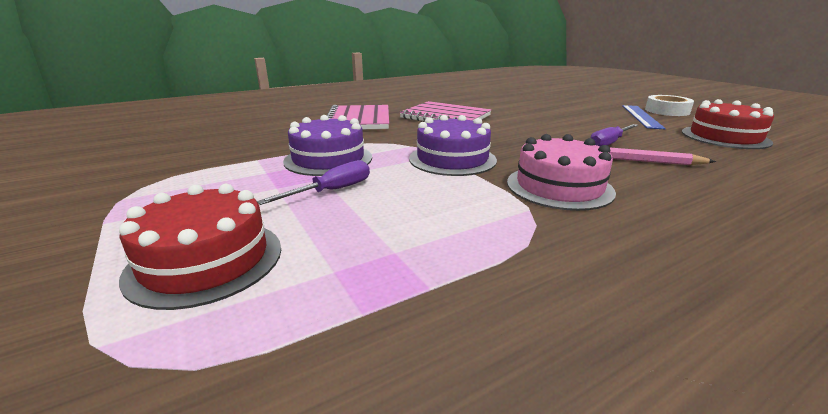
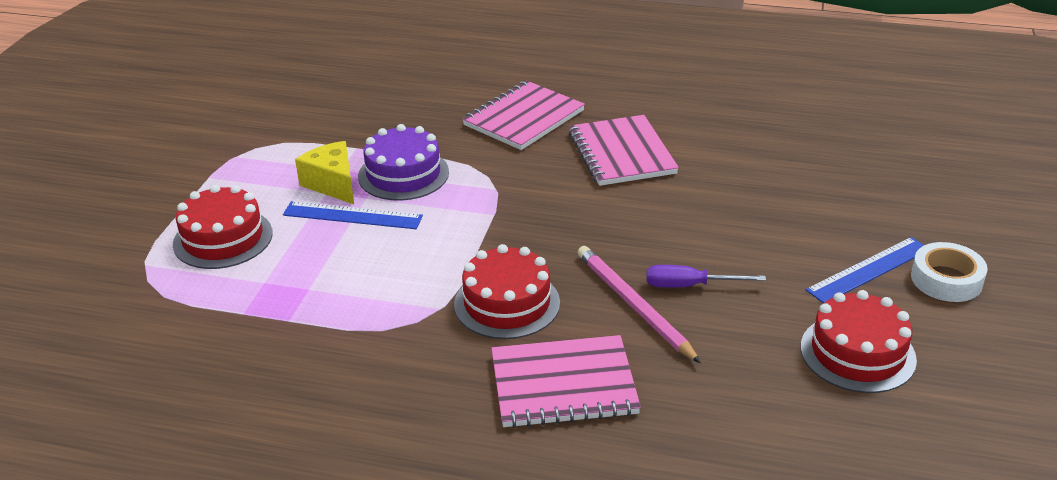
camera: 45 degrees right, 10 degrees up
(274, 181) = (333, 184): none -> yellow cheese
(332, 191) = (352, 215): purple screwdriver -> blue ruler
(452, 159) = (494, 226): purple cake -> none
(559, 187) = (507, 303): pink cake -> red cake
(704, 207) = (563, 385): none -> pink notebook

